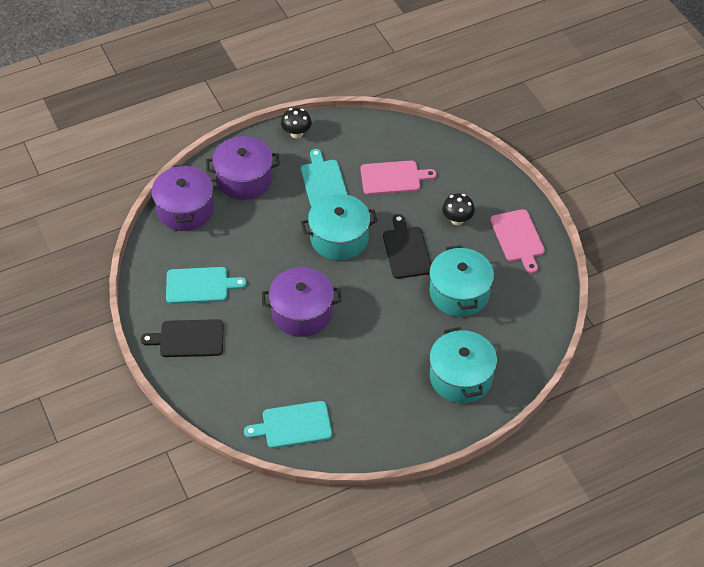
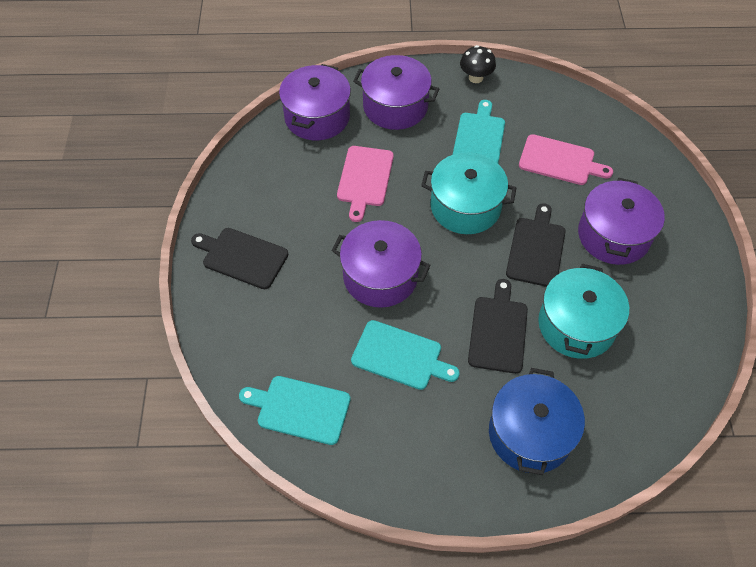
camera: 25 degrees right, 5 degrees up
(200, 285) = (287, 203): turquoise cutting board -> turquoise cutting board (400, 356)
(406, 318) = (498, 331): none -> black cutting board
(457, 220) = (613, 235): black mushroom -> purple pot
(460, 377) = (530, 433): turquoise pot -> blue pot
(518, 238) = (680, 285): pink cutting board -> pink cutting board (365, 179)

